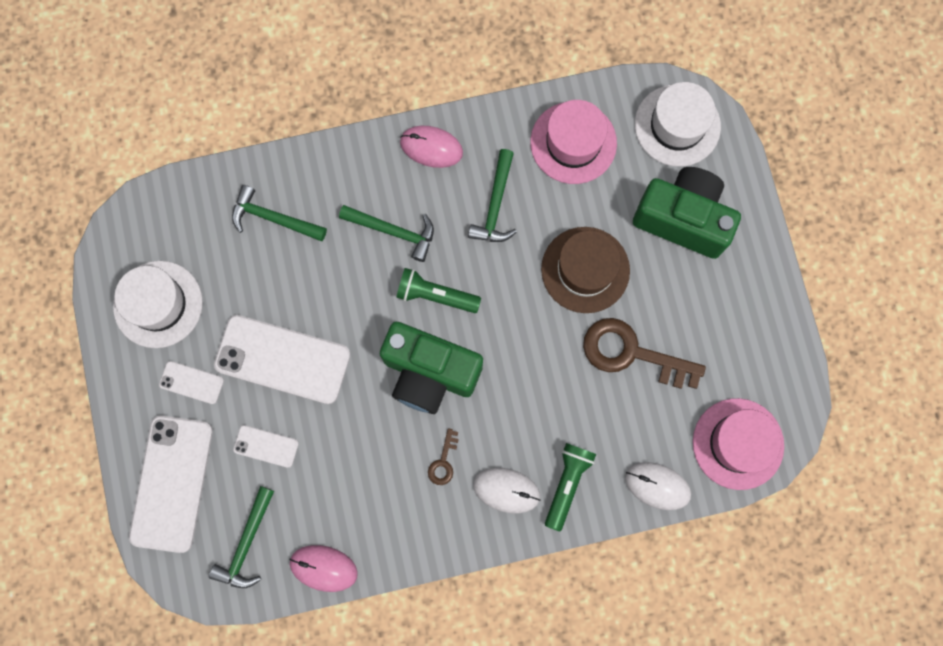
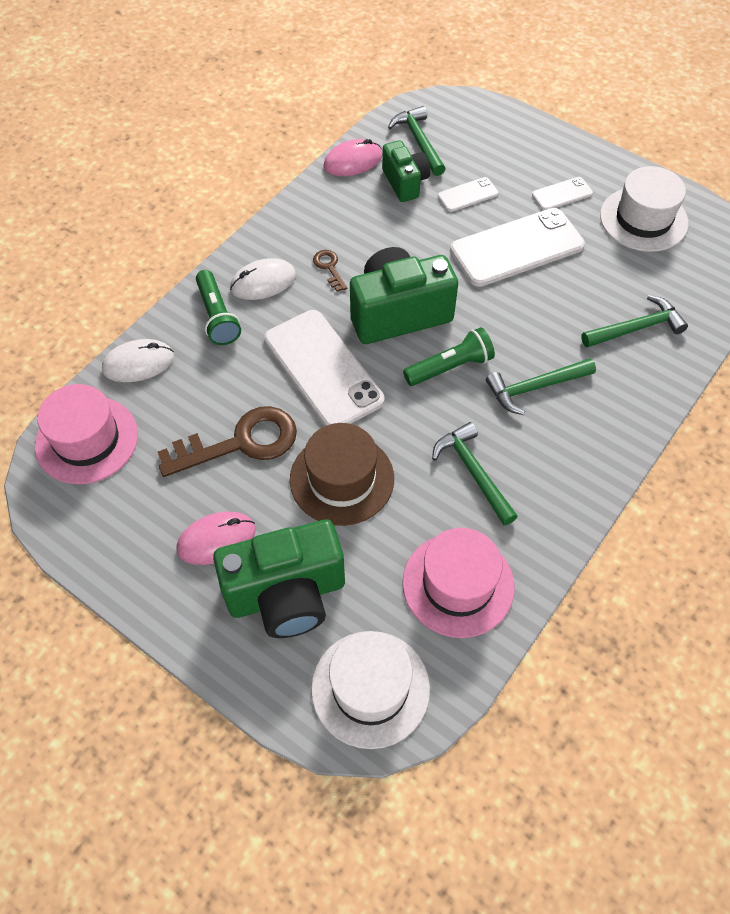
camera: 140 degrees right, 20 degrees down
(171, 483) = (505, 139): white phone -> white phone (323, 369)
(303, 504) = (405, 182): none -> green camera
(431, 147) = (579, 477): pink mouse -> pink mouse (216, 539)

